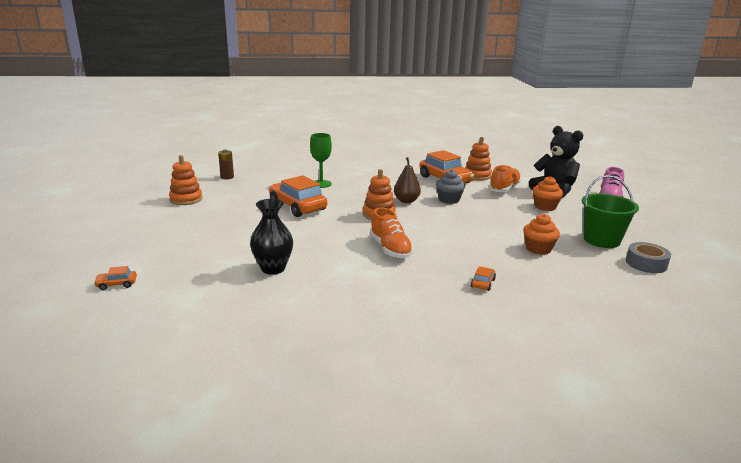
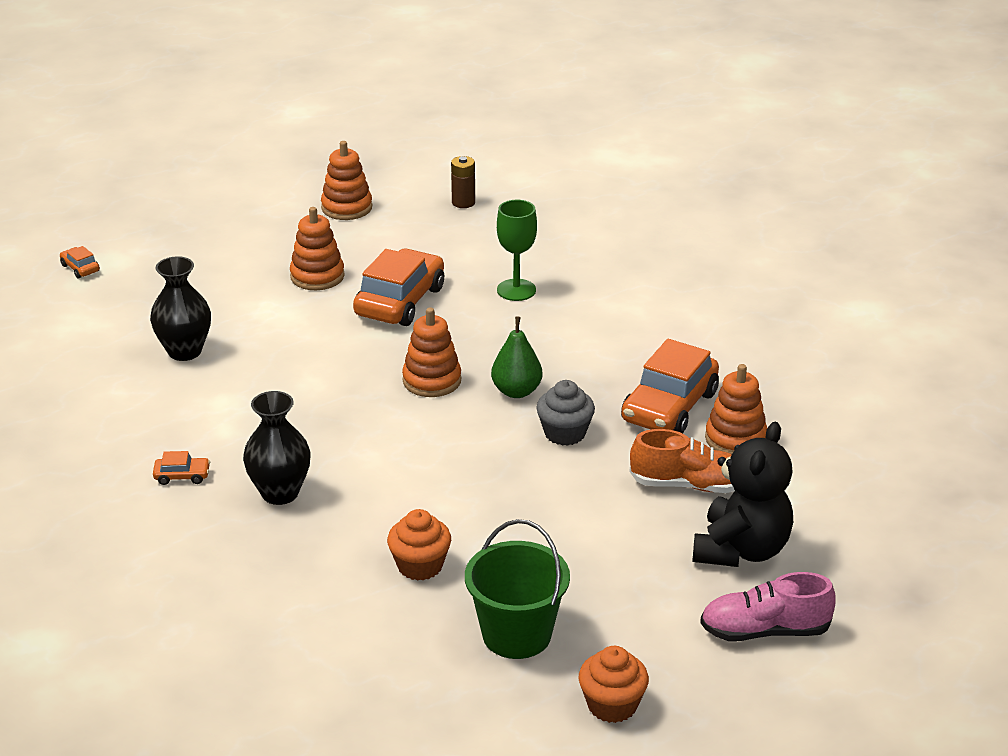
camera: 65 degrees right, 10 degrees up
(244, 219) = (317, 276): none -> orange stacking toy
(390, 249) = (311, 424): orange shoe -> none
(406, 201) = (516, 391): brown pear -> green pear
(451, 270) = (280, 493): none -> black vase
(483, 283) = (256, 529): orange car -> orange car (182, 476)
(545, 207) = (633, 549): orange cupcake -> orange cupcake (612, 705)
(646, 263) = (448, 694): grey tape -> none

